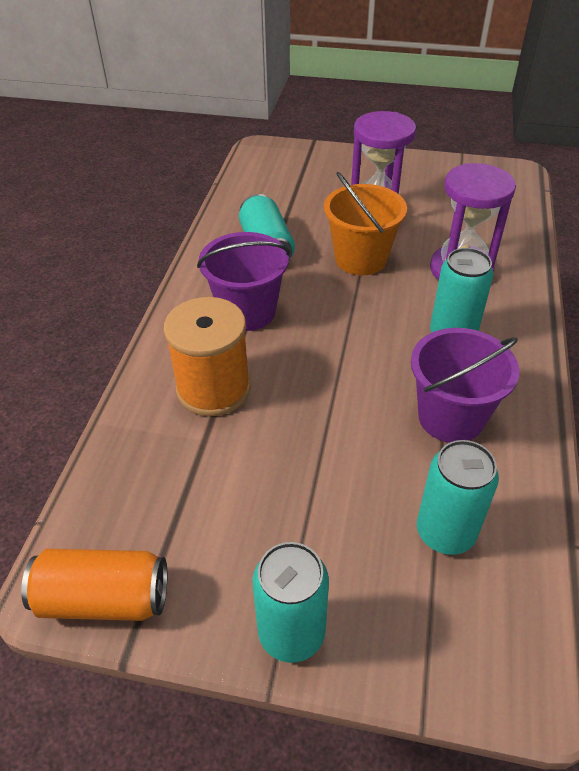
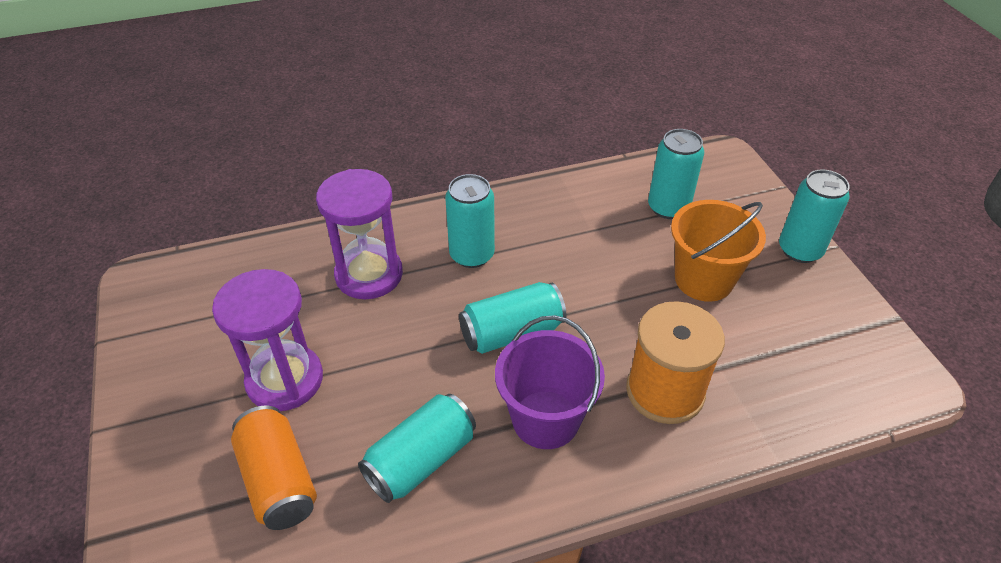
camera: 120 degrees left, 0 degrees up
(103, 599) = (885, 351): orange can -> orange can (279, 480)
(342, 325) = (512, 332): none -> turquoise can
(360, 259) = (393, 358): orange bucket -> orange bucket (704, 279)
(451, 417) = (568, 231): purple bucket -> none

